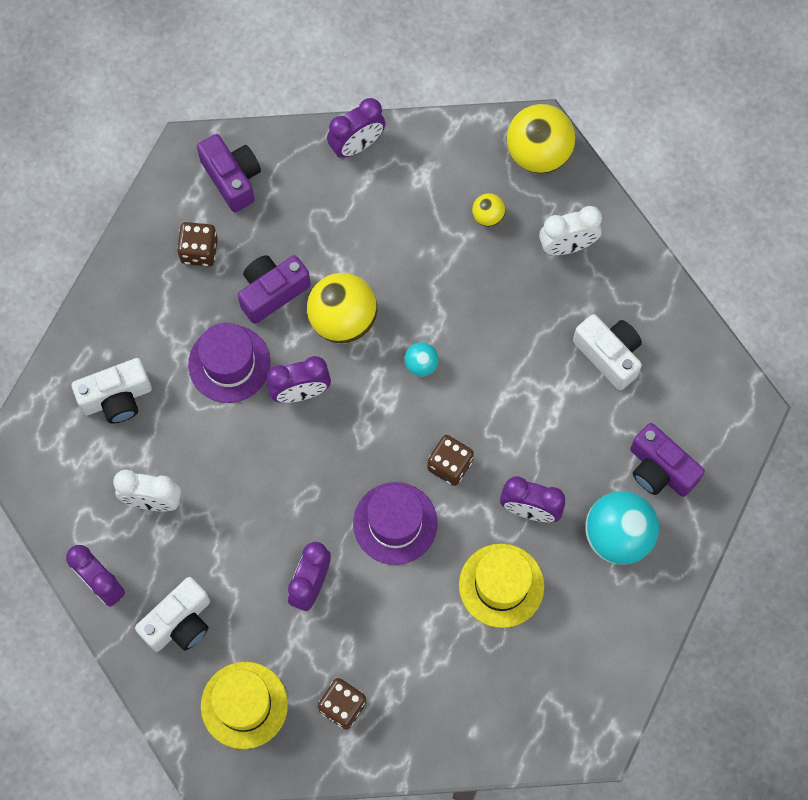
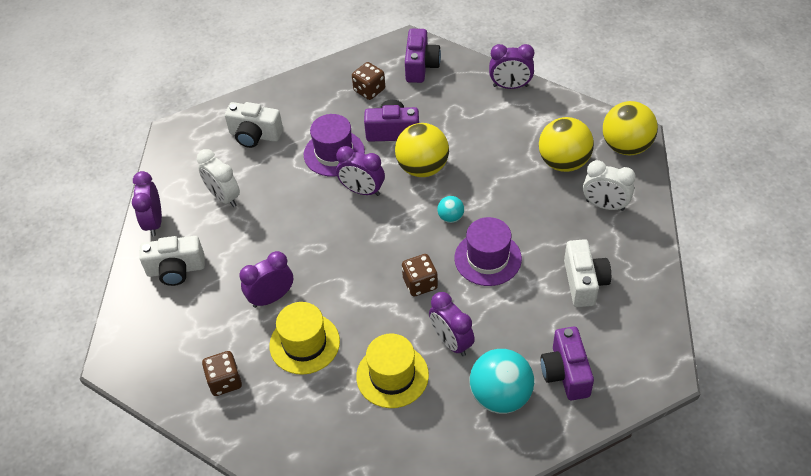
camera: 40 degrees right, 20 degrees down
(244, 705) = (167, 340): yellow hat -> yellow hat (304, 343)
(395, 523) = (355, 295): purple hat -> purple hat (487, 258)
(488, 216) = (563, 162): yellow ball -> yellow ball, size x2.06

